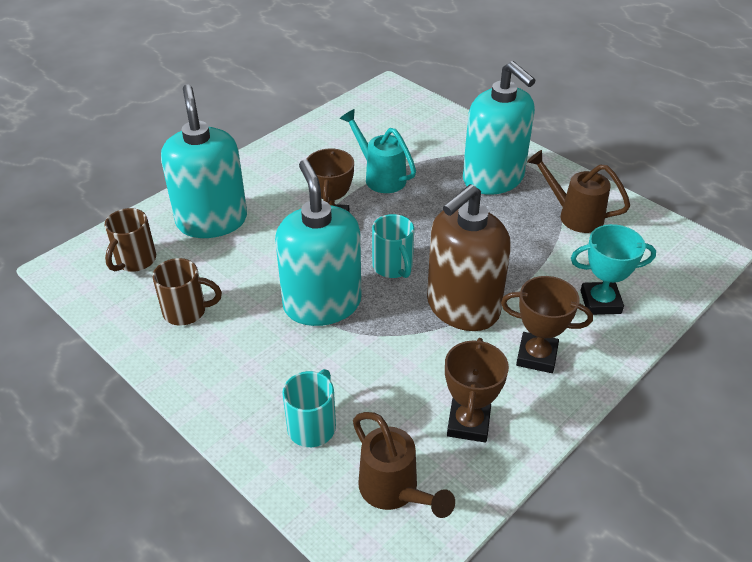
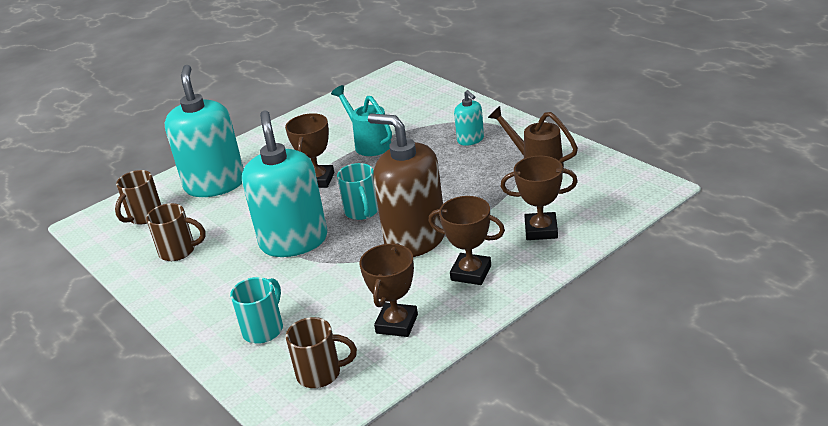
camera: 10 degrees right, 10 degrees down
(395, 492) = (321, 374): brown watering can -> brown mug
(462, 307) = (415, 239): brown soap dispenser -> brown soap dispenser turned 75 degrees clockwise
(493, 178) = (470, 139): turquoise soap dispenser -> turquoise soap dispenser, size x0.47
(600, 302) = (541, 230): turquoise trophy -> brown trophy

